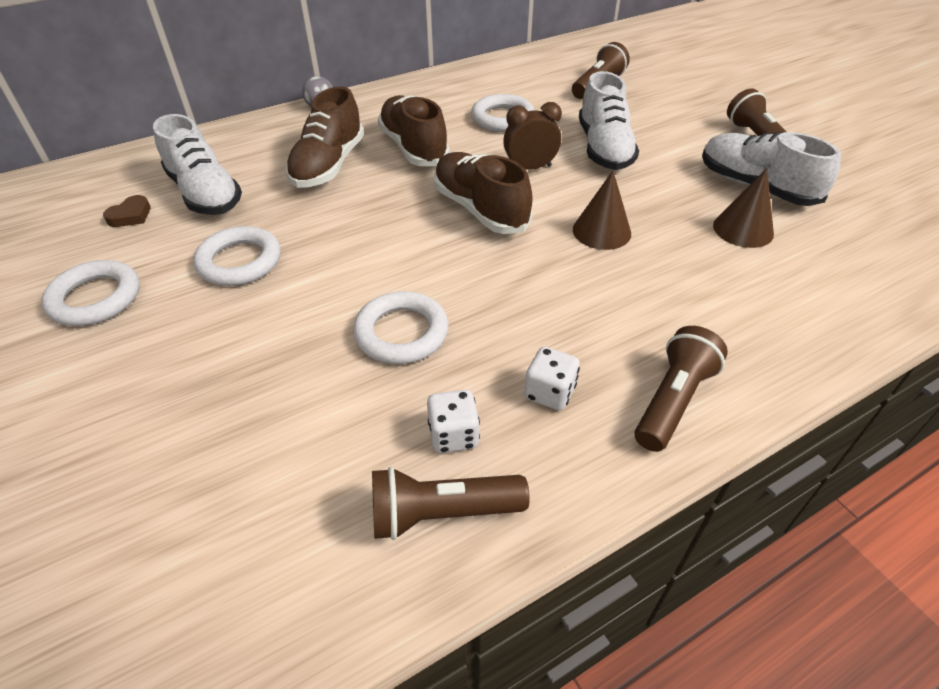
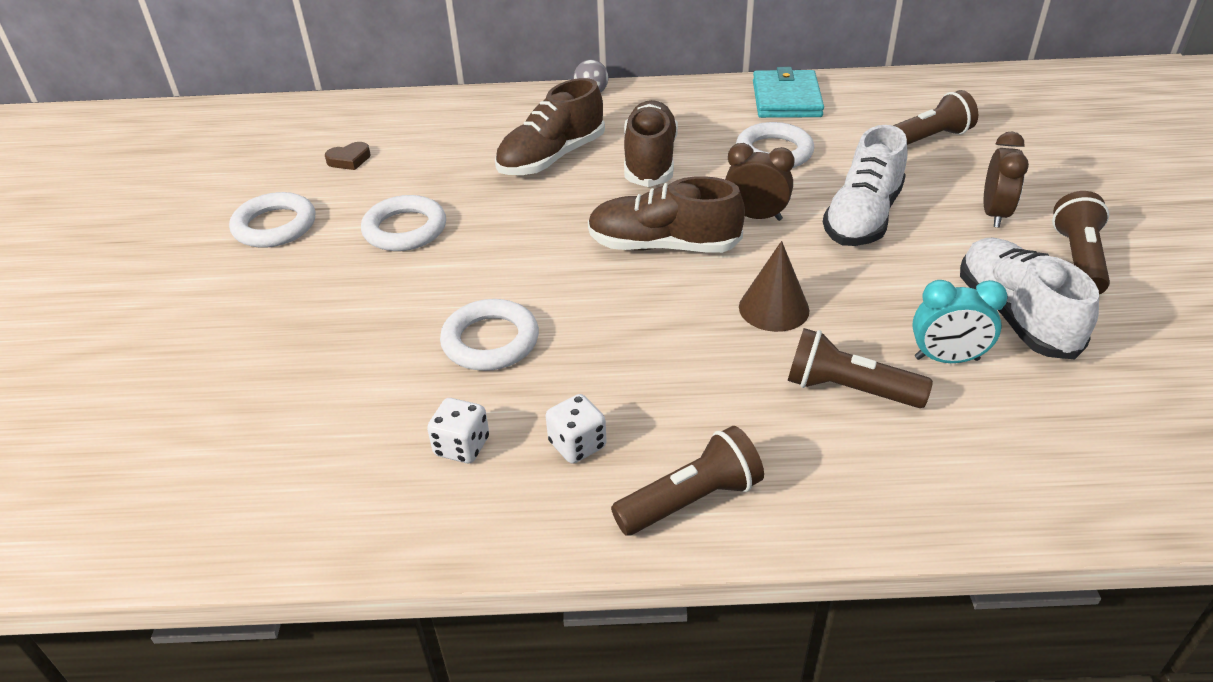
camera: 30 degrees right, 5 degrees down
(205, 193) = (422, 156): white shoe -> none
(441, 513) = (401, 504): brown flashlight -> brown flashlight (848, 389)
(478, 79) = (786, 99): none -> turquoise wallet
(480, 209) = (663, 246): brown shoe -> brown shoe turned 75 degrees counterclockwise
(683, 124) = (994, 214): none -> brown clock
(743, 229) = (946, 359): brown cone -> turquoise clock

